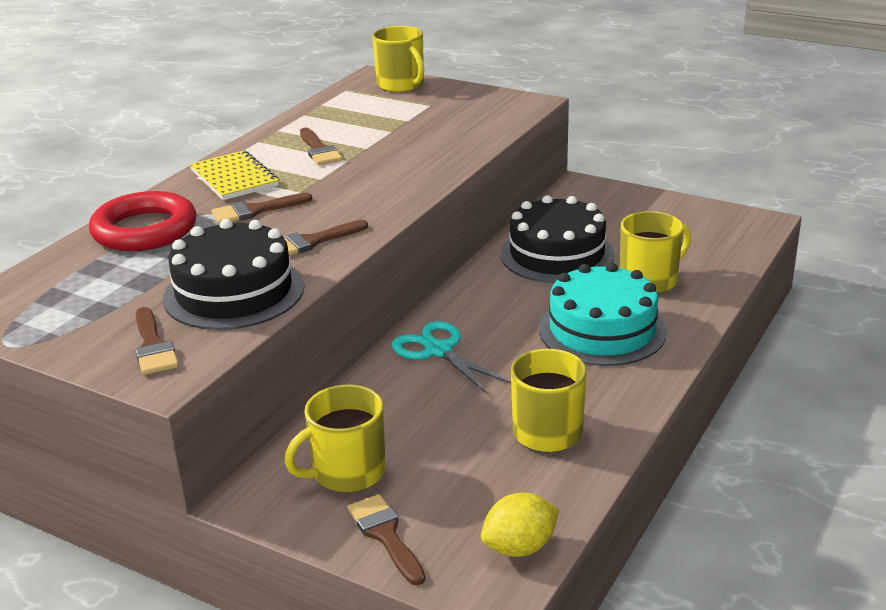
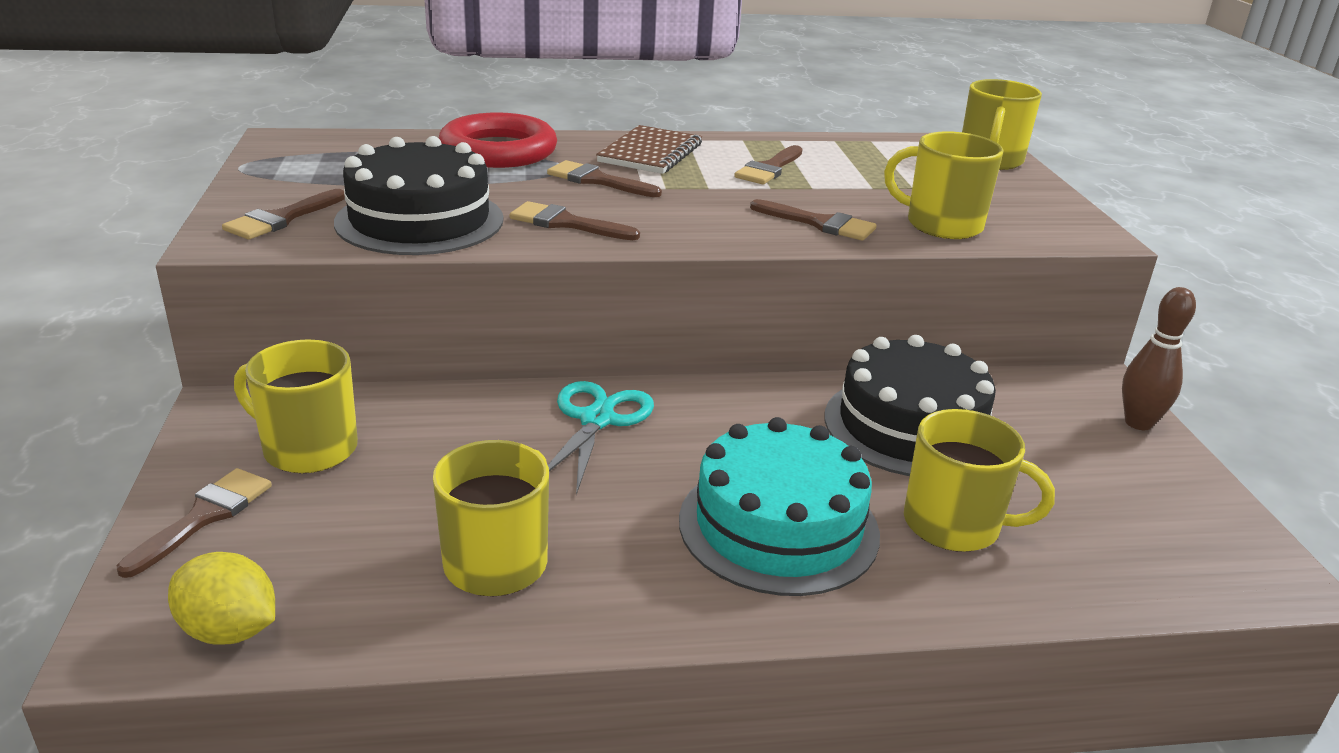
camera: 50 degrees right, 0 degrees up
(234, 178) = (650, 153): yellow notebook -> brown notebook
(420, 165) = (820, 223): none -> brown brush
(467, 133) = (941, 225): none -> yellow mug
(622, 193) = (1138, 423): none -> brown bowling pin

